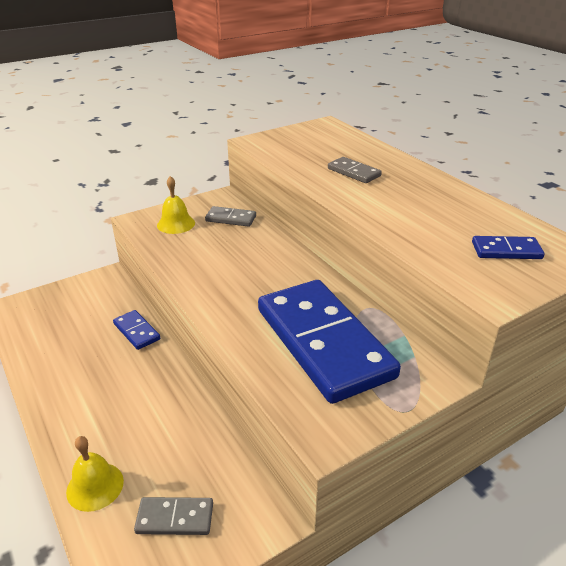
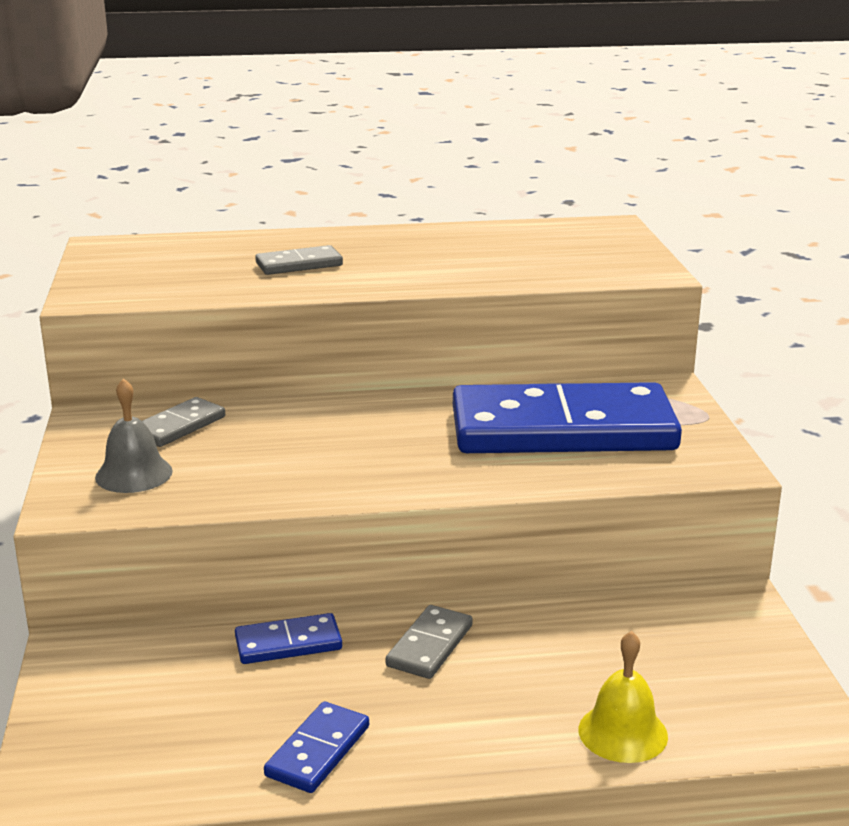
camera: 65 degrees left, 10 degrees down
(175, 518) = (711, 671): grey domino -> grey domino (429, 646)
(176, 224) = (134, 474): yellow bell -> grey bell
(506, 251) = (576, 246): blue domino -> blue domino (318, 751)

